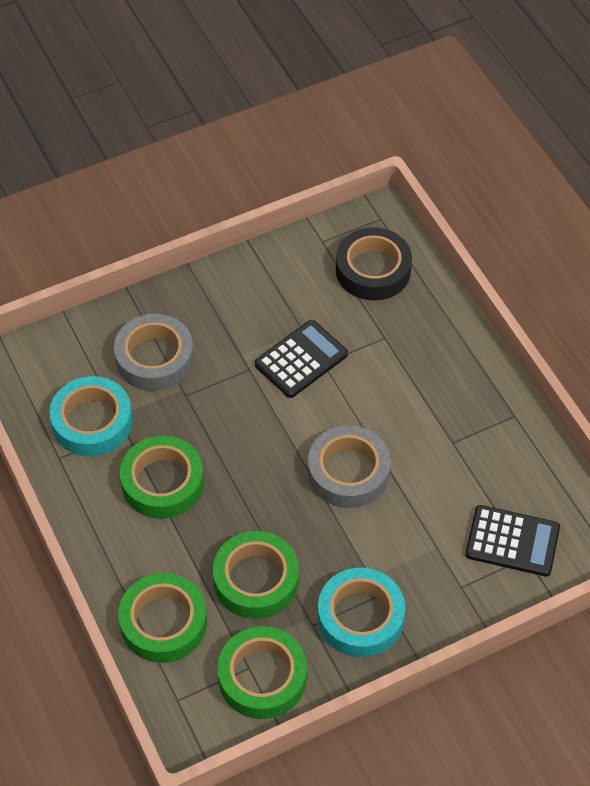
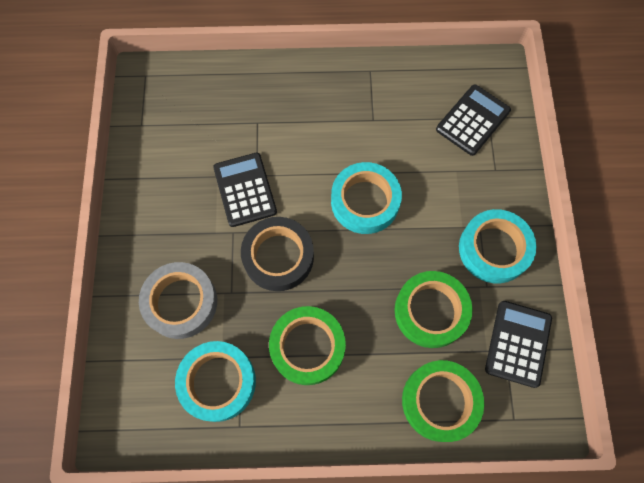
camera: 65 degrees left, 15 degrees up
(262, 677) = (518, 343): green tape -> black calculator
(348, 472) = (365, 201): grey tape -> turquoise tape
(373, 270) = (190, 102): black tape -> black tape (278, 256)

